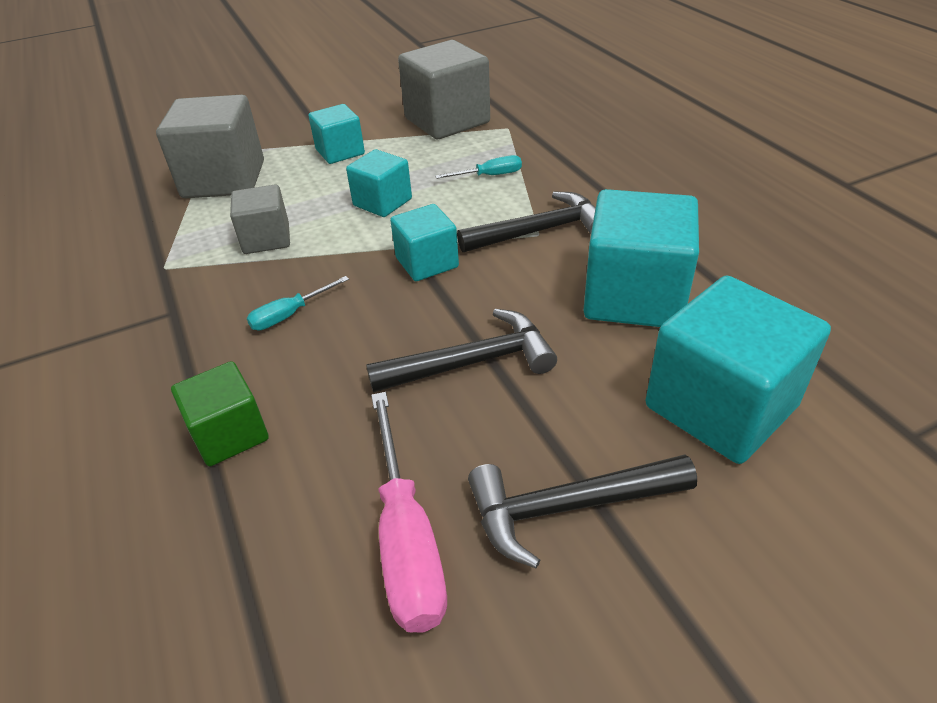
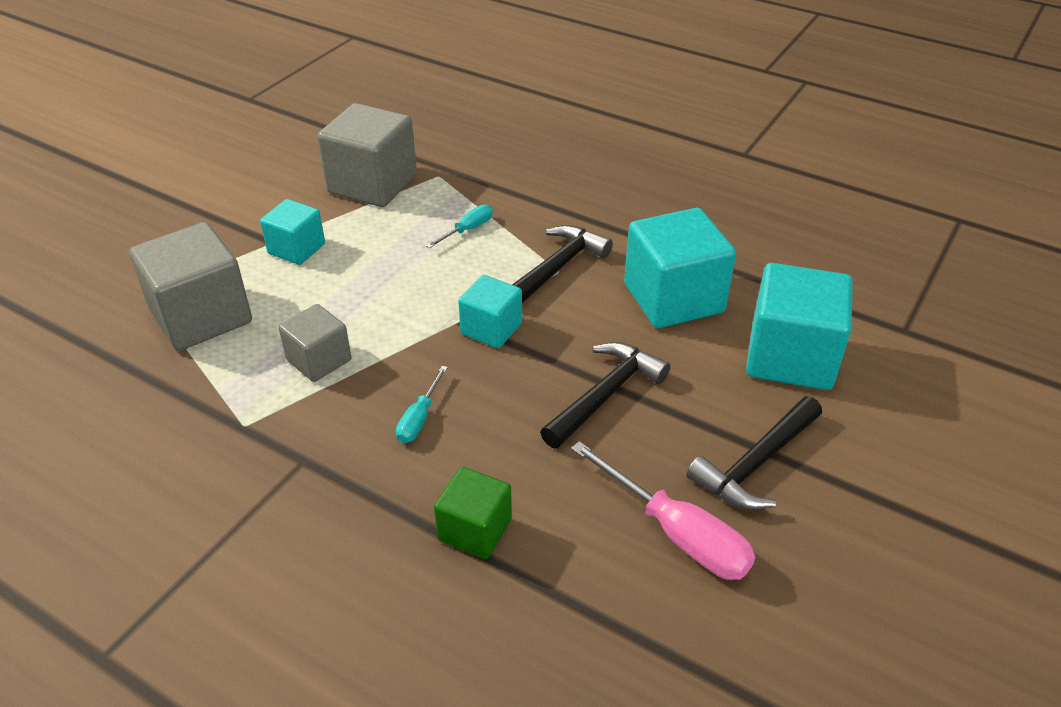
camera: 35 degrees left, 0 degrees up
(382, 202) = (394, 287): turquoise cube -> none

